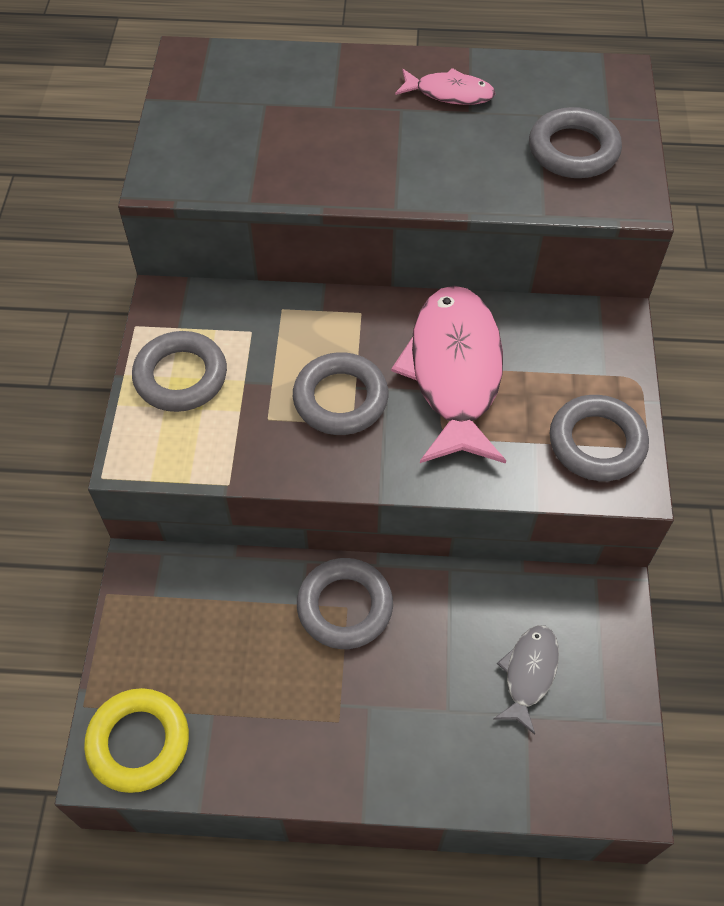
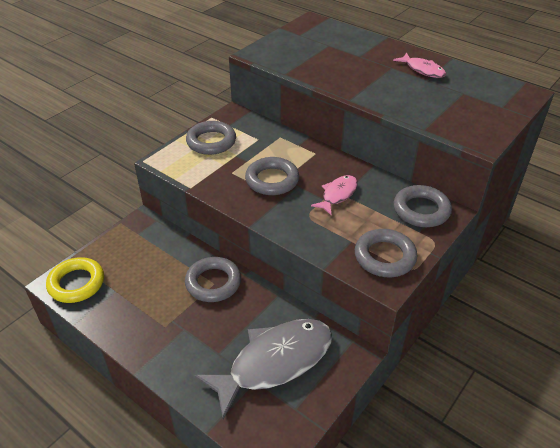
camera: 35 degrees right, 15 degrees down
(454, 372) = (338, 195): pink fish -> pink fish, size x0.49
(529, 673) = (274, 362): grey fish -> grey fish, size x2.03
(573, 150) = (467, 111): grey ring -> grey ring (421, 210)

